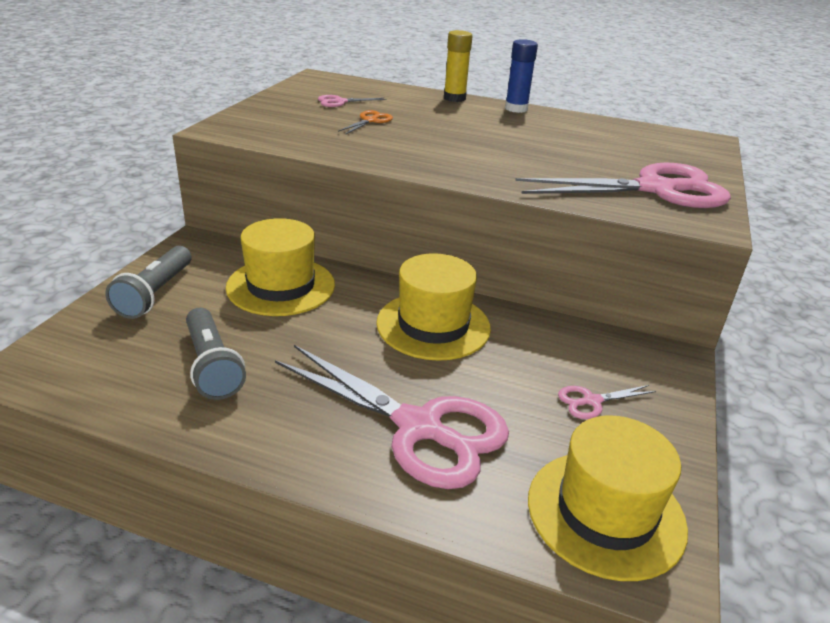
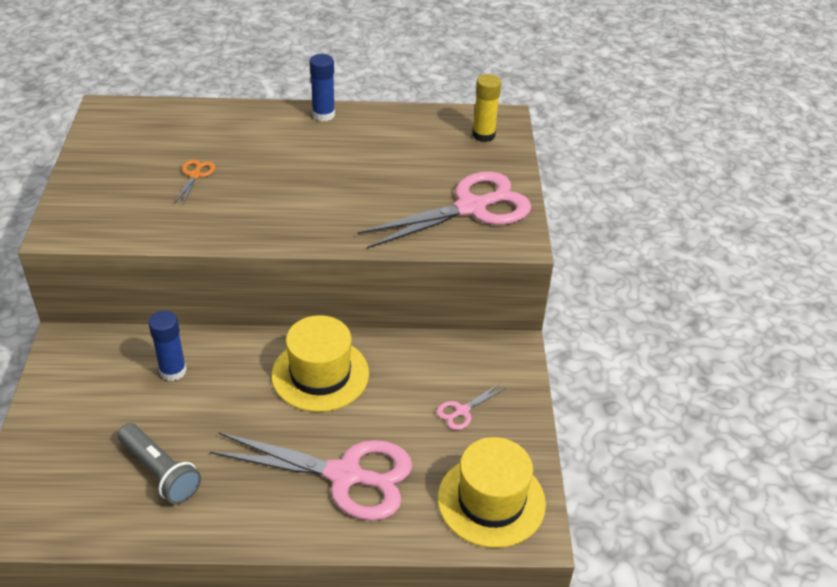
camera: 20 degrees left, 10 degrees up
(155, 294) = (65, 414): grey flashlight -> none
(281, 286) = (173, 371): yellow hat -> blue glue stick
(340, 102) = (151, 151): pink scissors -> none
(454, 98) = (259, 112): yellow glue stick -> yellow glue stick (483, 135)

